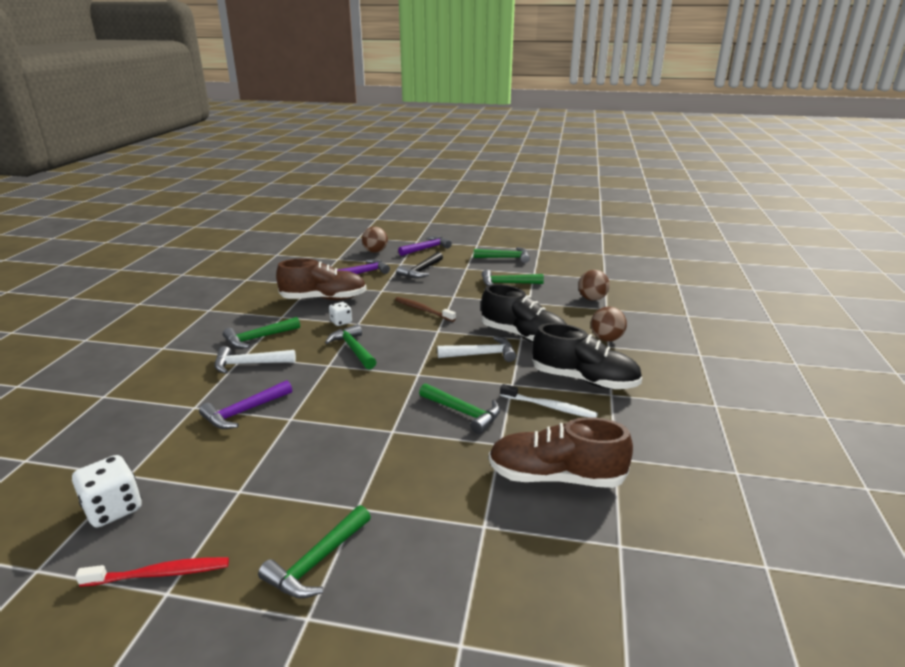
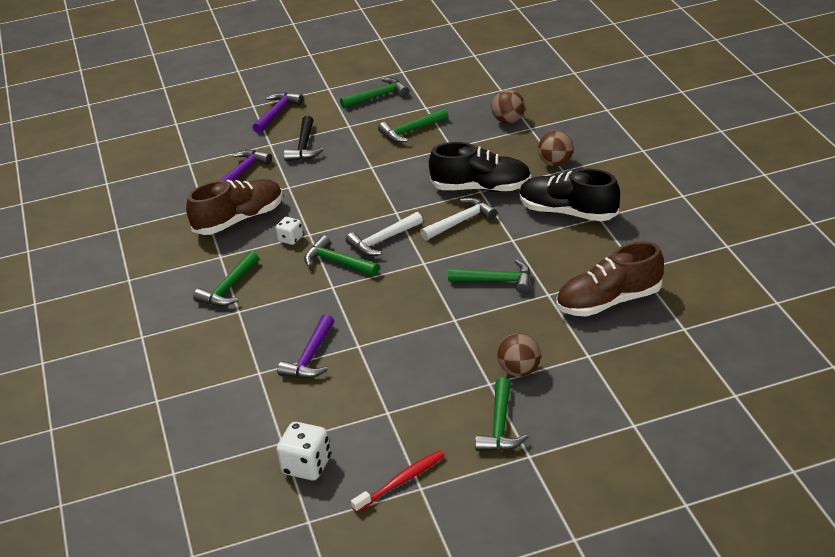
camera: 25 degrees left, 10 degrees up
(249, 364) = (256, 316): white hammer -> white hammer (383, 240)
(375, 251) = (222, 138): brown ball -> brown ball (519, 370)
(423, 310) = (358, 194): brown toothbrush -> none
(549, 407) = (559, 248): white toothbrush -> none
(584, 380) = (568, 212): black shoe -> black shoe turned 150 degrees counterclockwise

